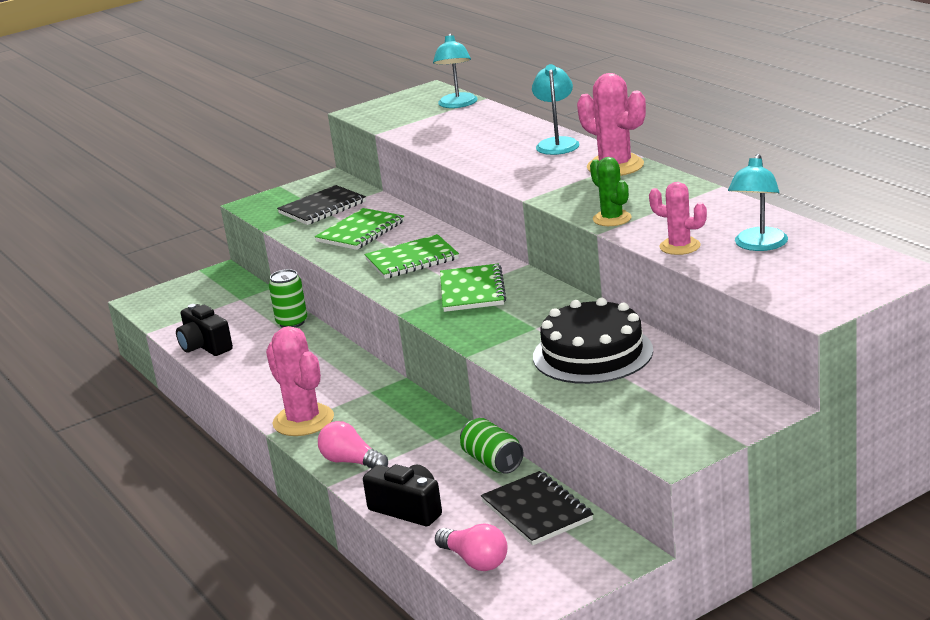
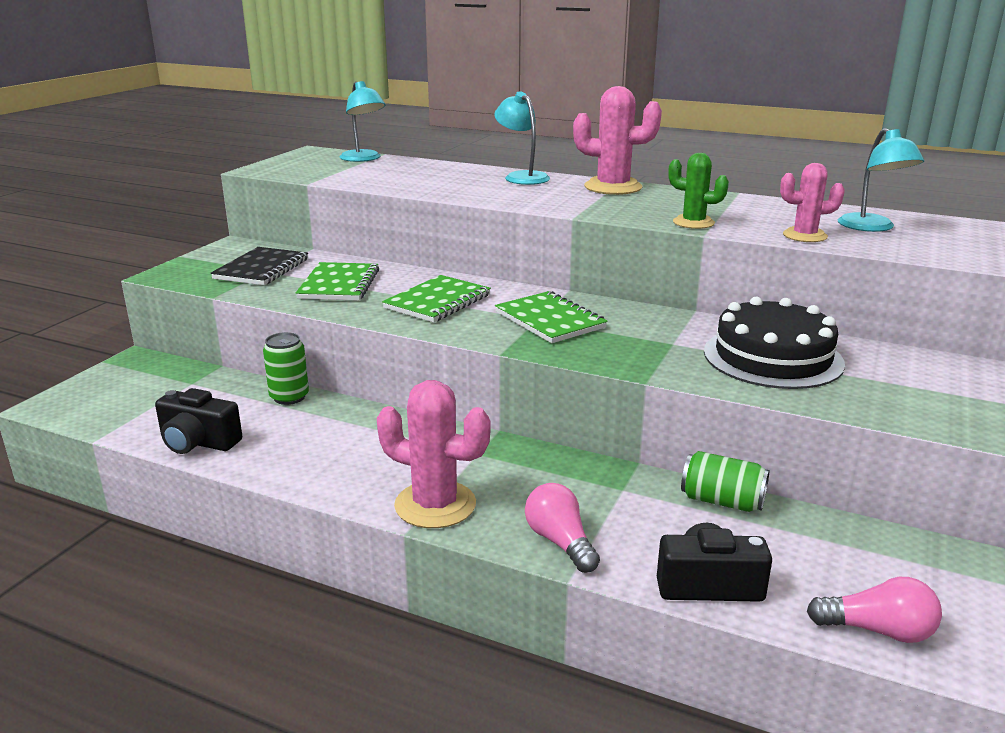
camera: 35 degrees left, 0 degrees up
(351, 462) = (560, 542): pink light bulb -> pink light bulb turned 60 degrees clockwise
(536, 511) = (849, 546): black notebook -> none

